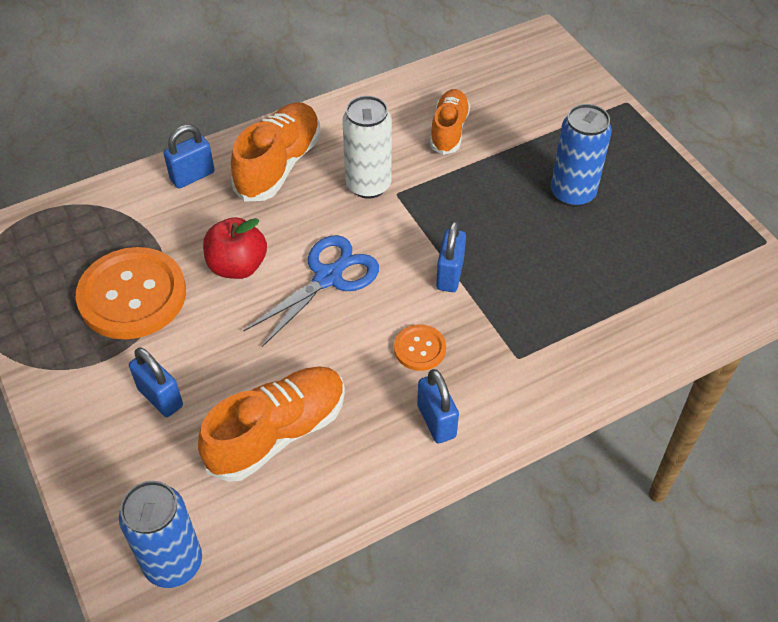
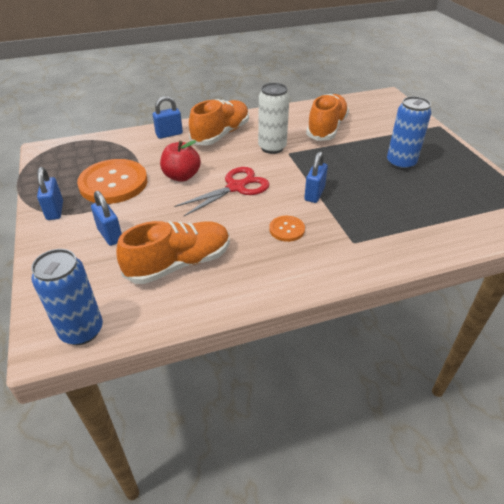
camera: 10 degrees right, 10 degrees down
(329, 277) = (236, 187): blue scissors -> red scissors
(436, 421) = (290, 270): blue padlock -> blue padlock (55, 210)
(449, 130) = (326, 128): orange shoe -> orange shoe, size x1.52

